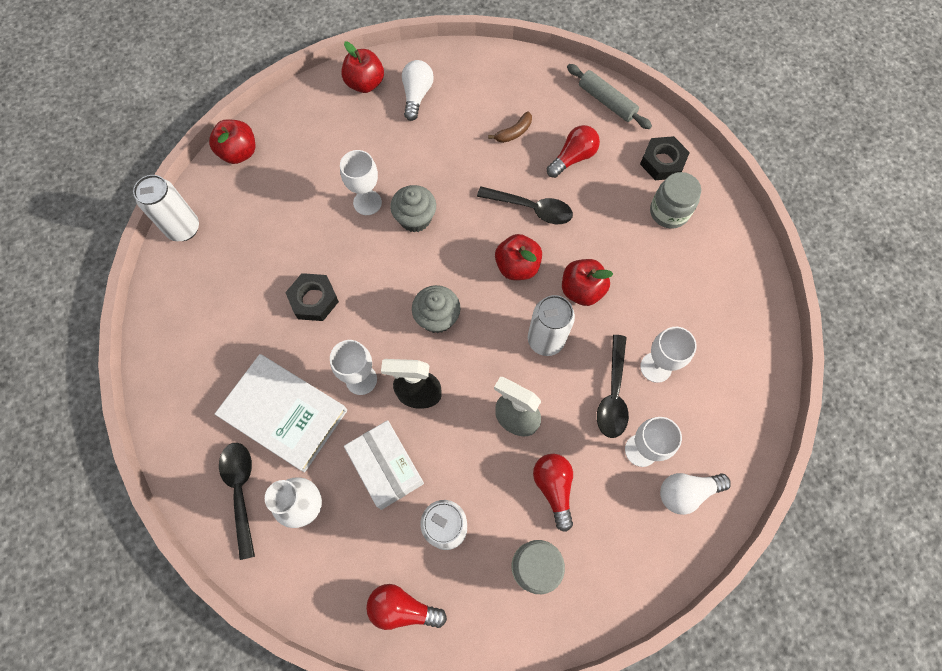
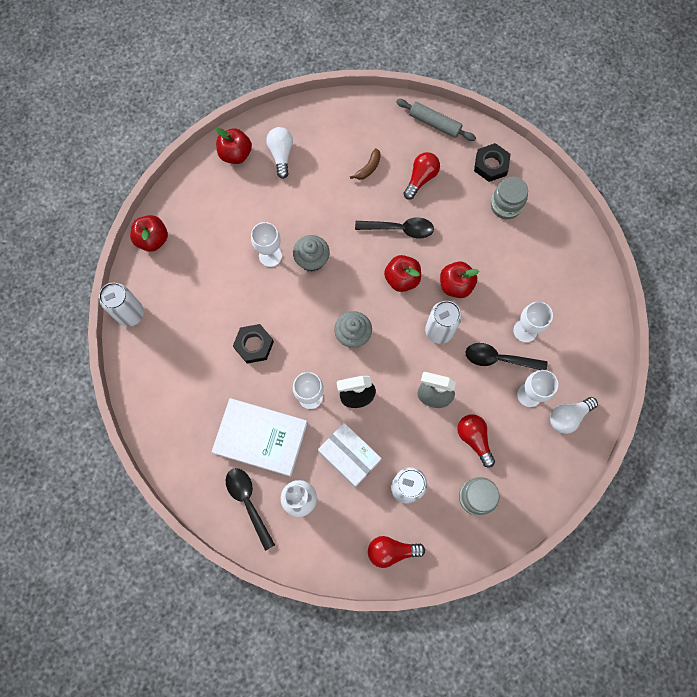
camera: 15 degrees left, 5 degrees up
(613, 394) = (499, 359): black spoon -> black spoon turned 105 degrees clockwise

